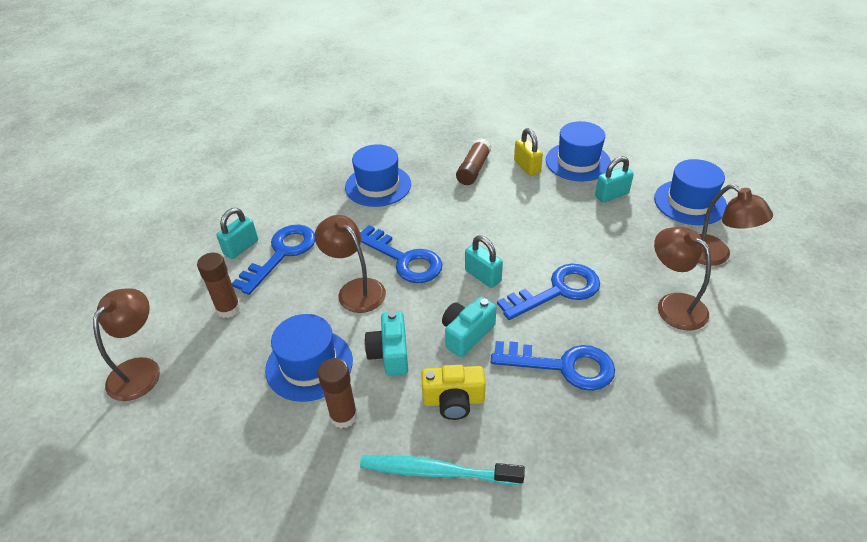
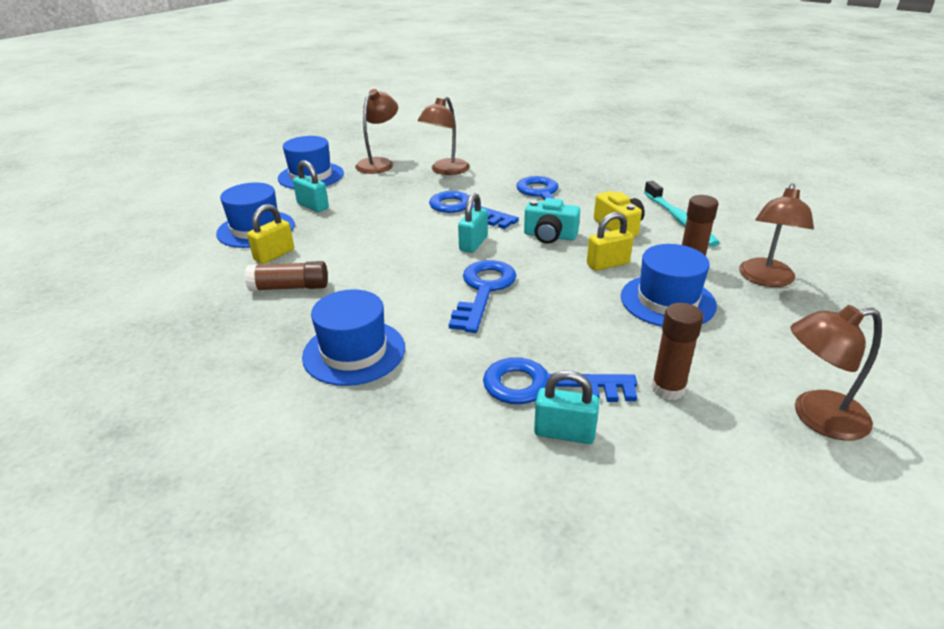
camera: 115 degrees left, 10 degrees down
(355, 289) = (553, 307): brown lamp -> brown lamp (765, 279)
(390, 353) = (607, 264): turquoise camera -> yellow padlock

